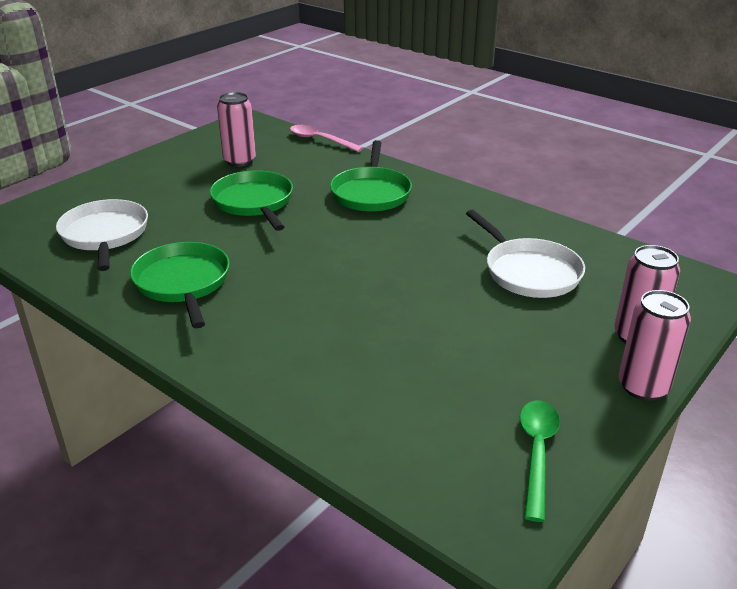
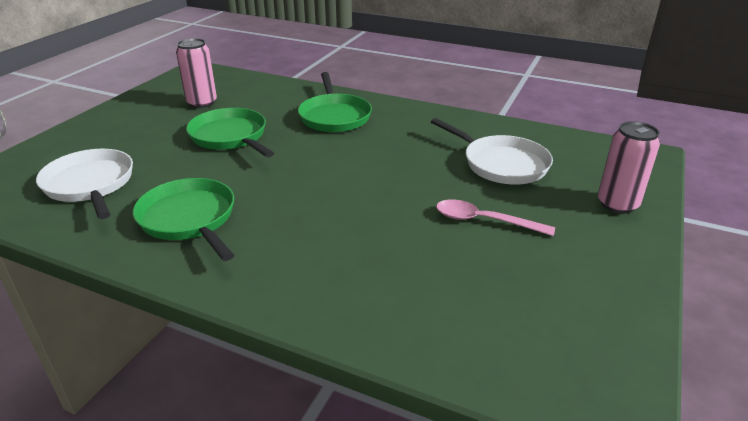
camera: 15 degrees left, 0 degrees up
(320, 140) = (269, 79): pink spoon -> pink spoon (484, 221)
(537, 453) = (598, 323): green spoon -> none
(643, 387) = (648, 246): pink can -> none

